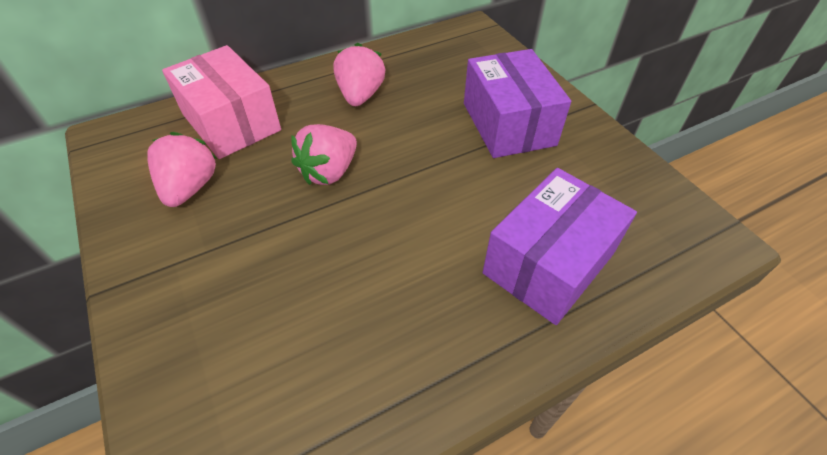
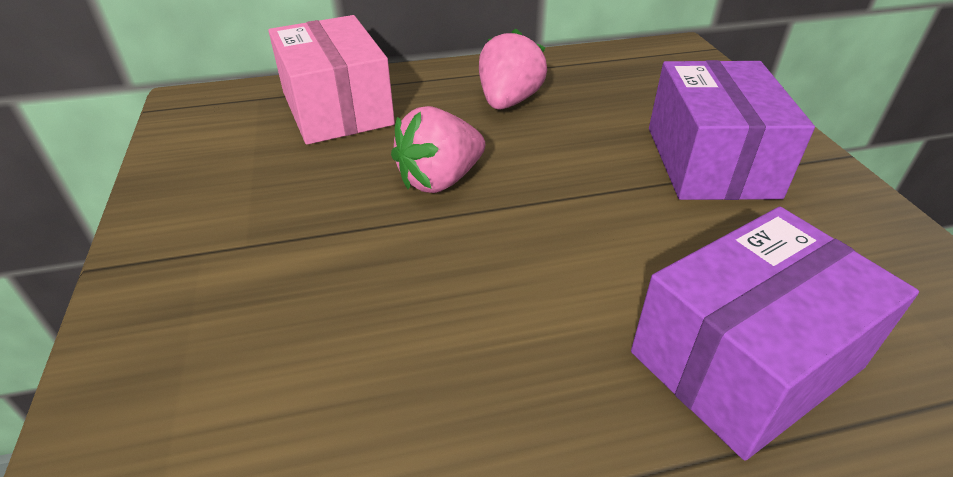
camera: 15 degrees right, 10 degrees down
(190, 187) = (259, 170): pink strawberry -> none

